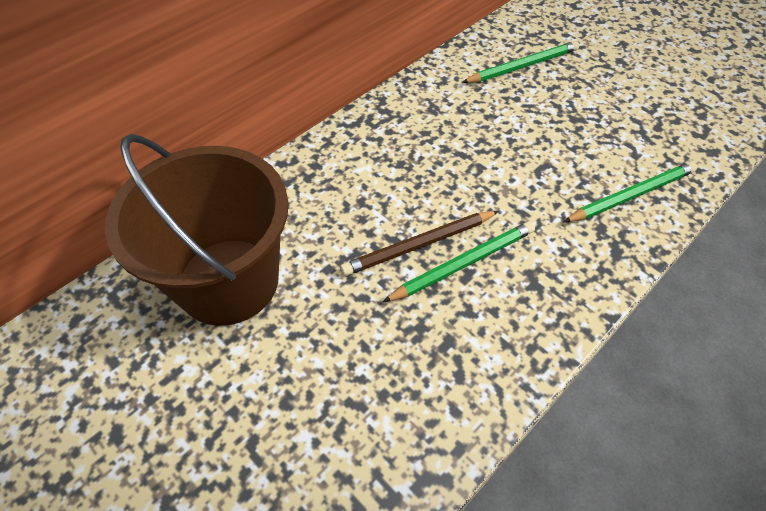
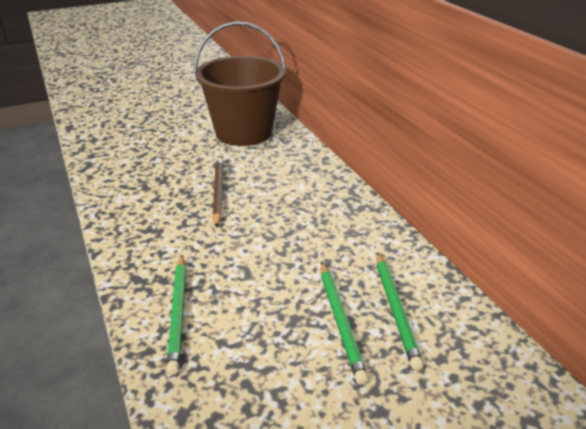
camera: 110 degrees right, 20 degrees down
(463, 263) = (190, 205): green pencil -> green pencil (341, 321)

